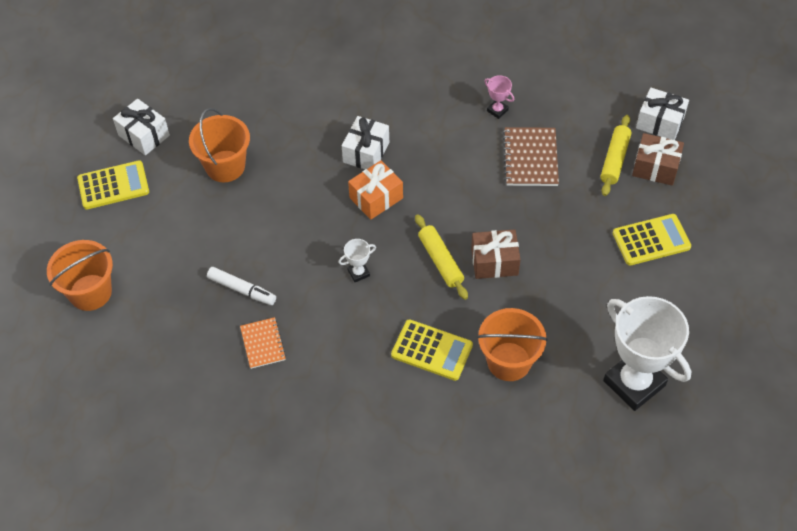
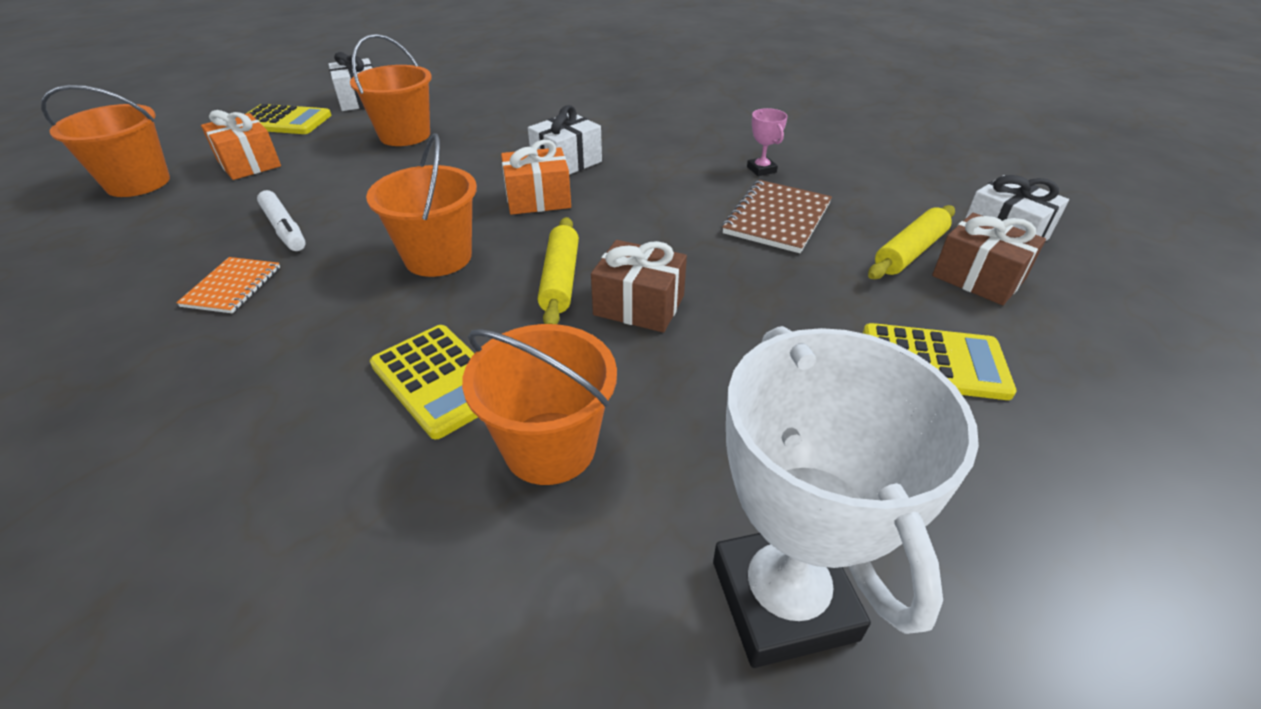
camera: 25 degrees right, 15 degrees down
(144, 242) = (249, 163): none -> orange gift
(358, 273) = (438, 257): white trophy -> orange bucket

